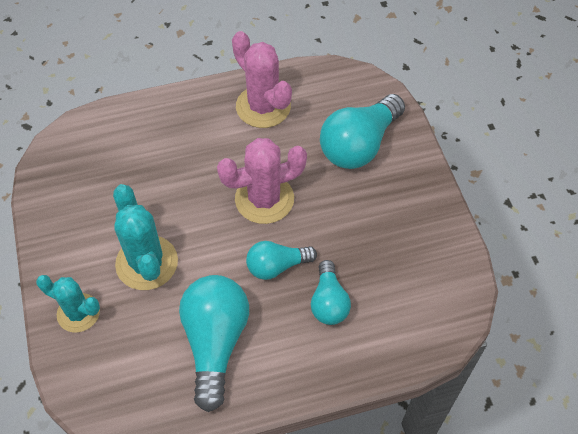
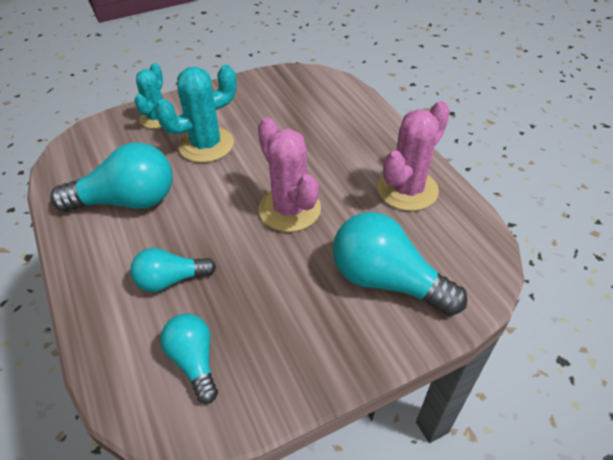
camera: 80 degrees right, 10 degrees down
(277, 266) = (211, 231): turquoise light bulb -> turquoise light bulb (194, 361)

